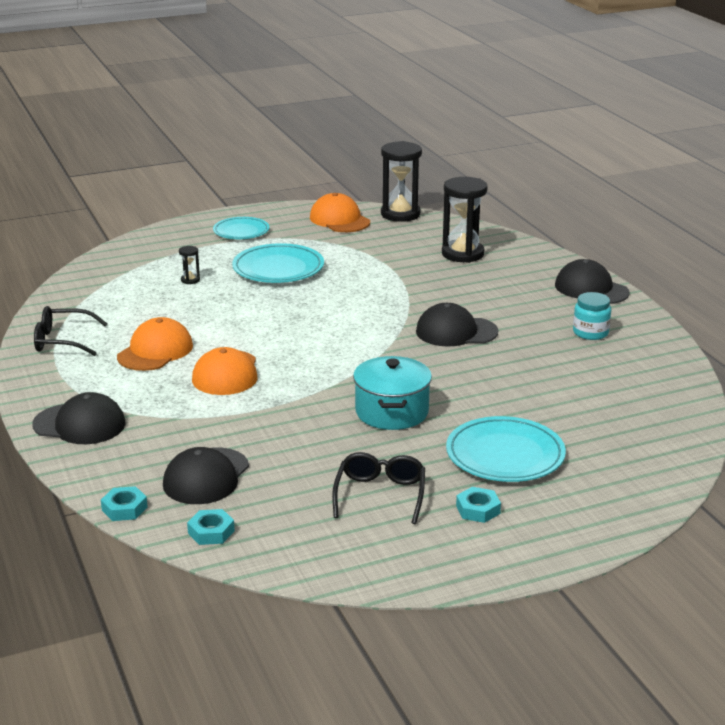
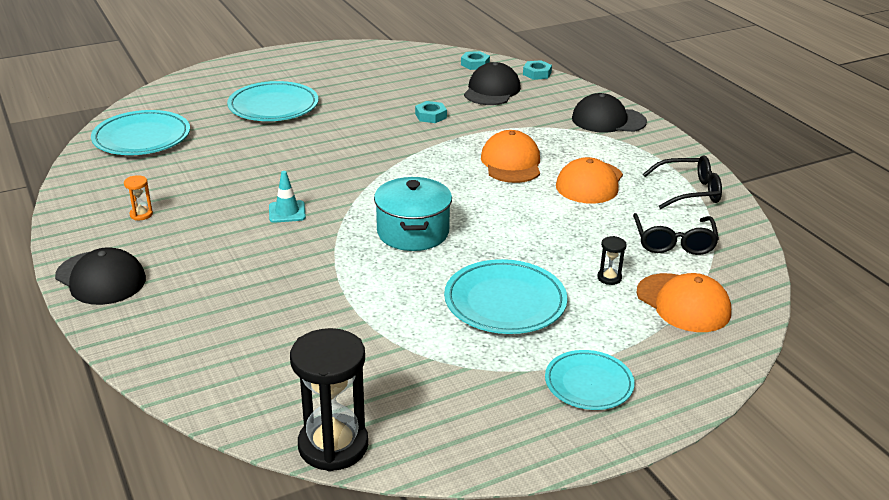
camera: 175 degrees right, 5 degrees up
(339, 220) = (438, 423): orange cap -> orange cap (683, 303)
(380, 494) = (368, 83): black glasses -> black glasses (673, 242)
(392, 412) = (358, 134): turquoise pot -> turquoise pot (413, 232)
(456, 332) = (287, 212): black cap -> turquoise traffic cone
(462, 254) = (248, 341): black hourglass -> none
(478, 509) = (302, 77): turquoise nut -> turquoise nut (430, 116)
(590, 333) = (141, 214): turquoise jar -> orange hourglass
(645, 412) = (142, 138): none -> turquoise plate

